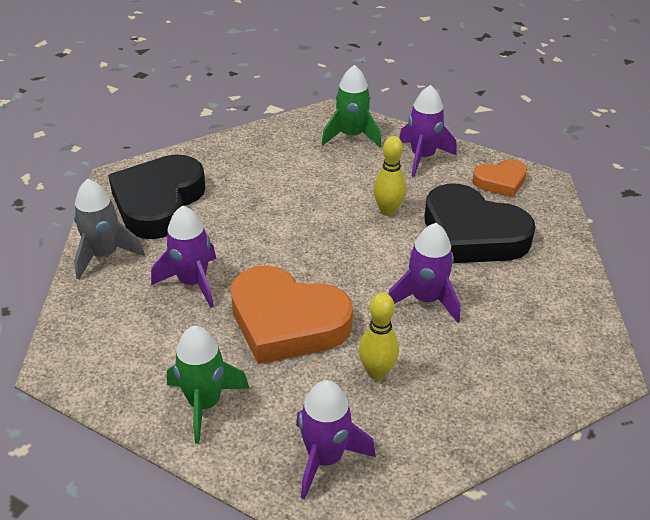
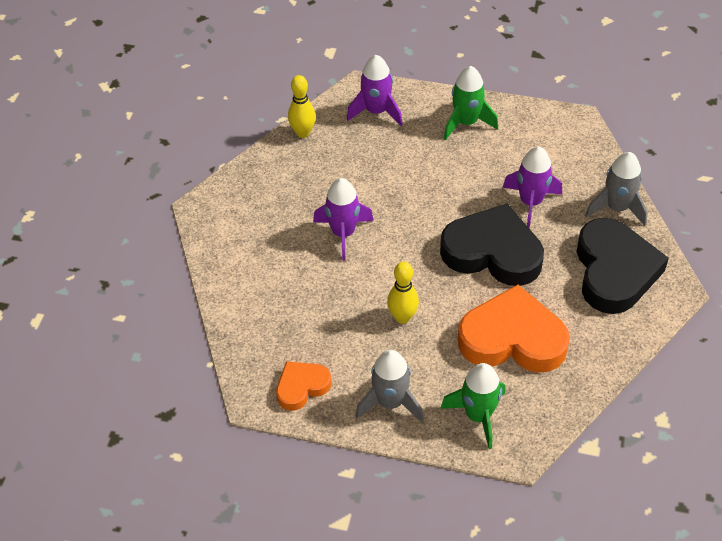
camera: 165 degrees right, 10 degrees up
(287, 322) = (441, 189): orange heart -> orange heart (512, 338)
(377, 372) = (362, 169): yellow bowling pin -> yellow bowling pin (303, 133)
(422, 157) = (390, 402): purple rocket -> grey rocket
(472, 234) = (318, 310): black heart -> black heart (492, 252)

